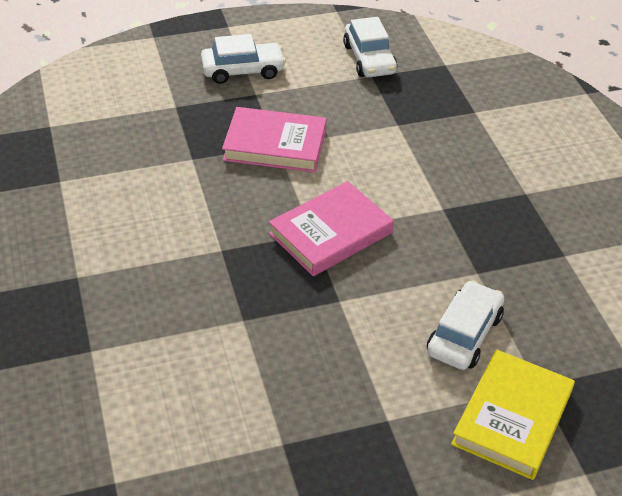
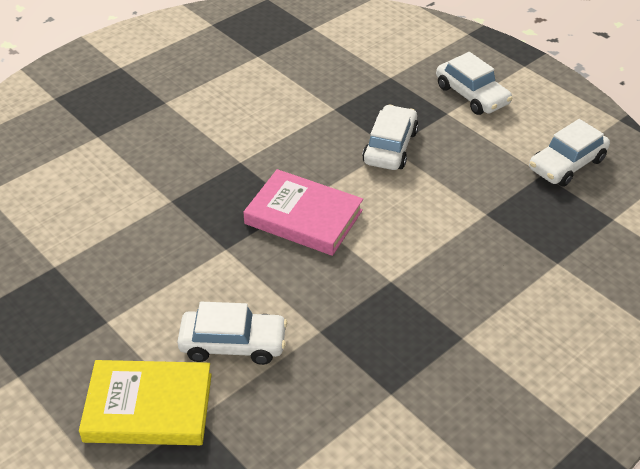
camera: 65 degrees right, 0 degrees up
(275, 145) = (390, 147): pink book -> white car

